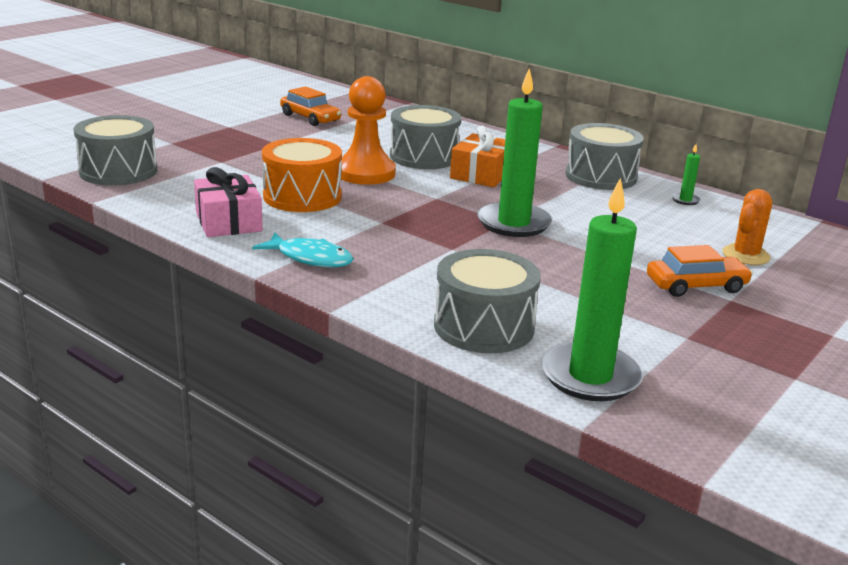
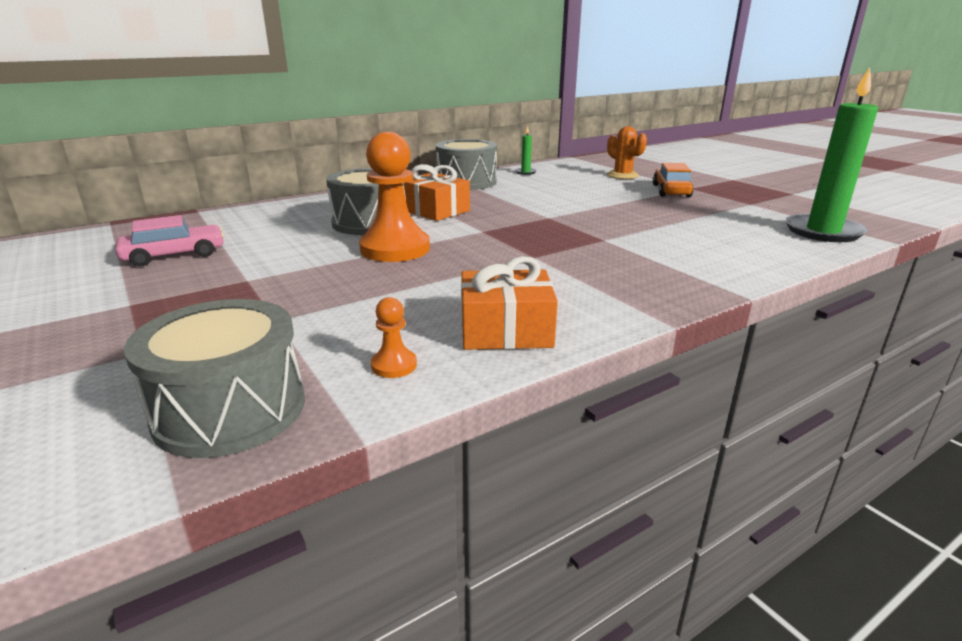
camera: 70 degrees left, 0 degrees up
(171, 197) = (394, 365): none -> orange pawn
(228, 222) = (505, 330): pink gift -> orange gift
(302, 196) = (444, 283): orange drum -> none
(310, 118) = (174, 255): orange car -> pink car
(310, 258) = (623, 295): turquoise fish -> none
(483, 326) = (758, 248): grey drum -> none
(513, 223) = (553, 215): green candle -> none

